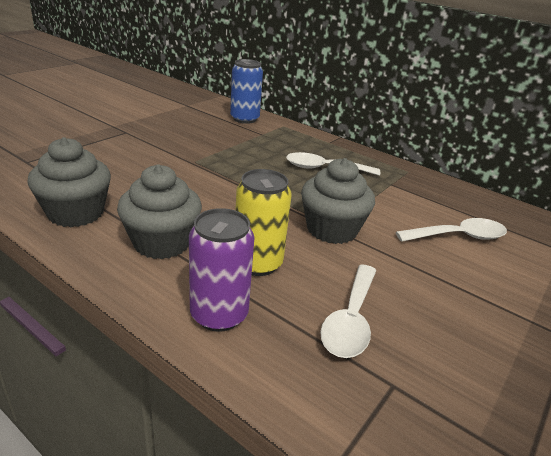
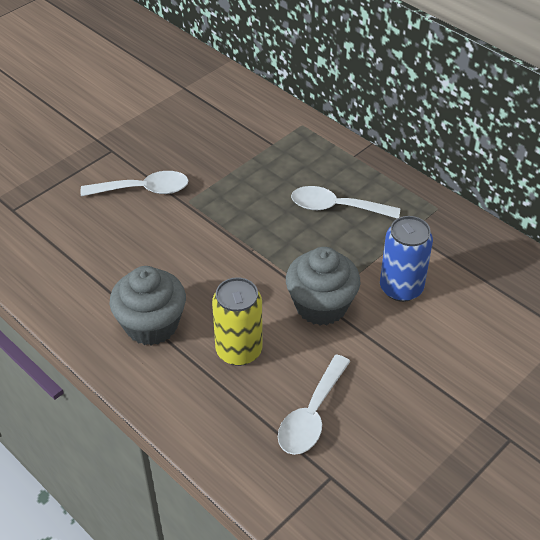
camera: 10 degrees right, 15 degrees up
(76, 213) = (70, 286): grey cupcake -> none
(219, 314) = (198, 407): purple can -> none
(244, 119) = (254, 113): blue can -> blue can (401, 288)
(458, 236) = (456, 314): white spoon -> white spoon (143, 190)

